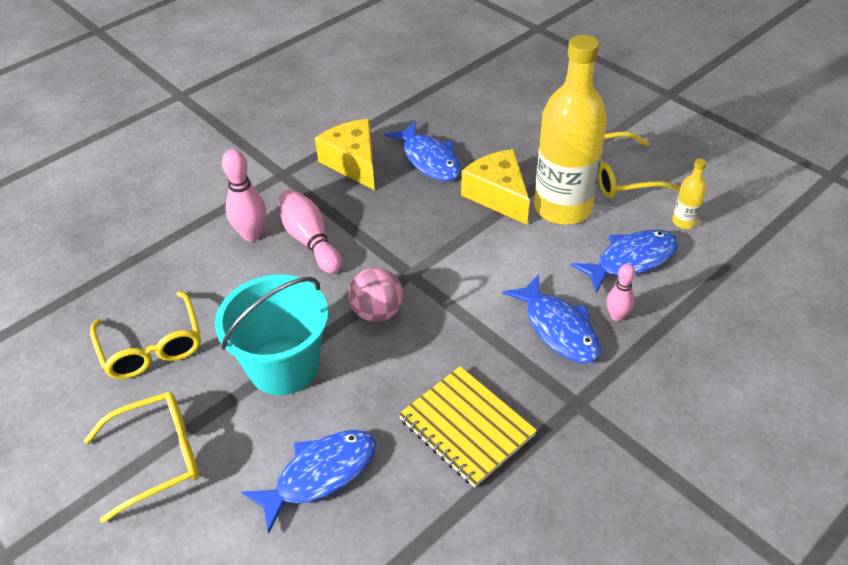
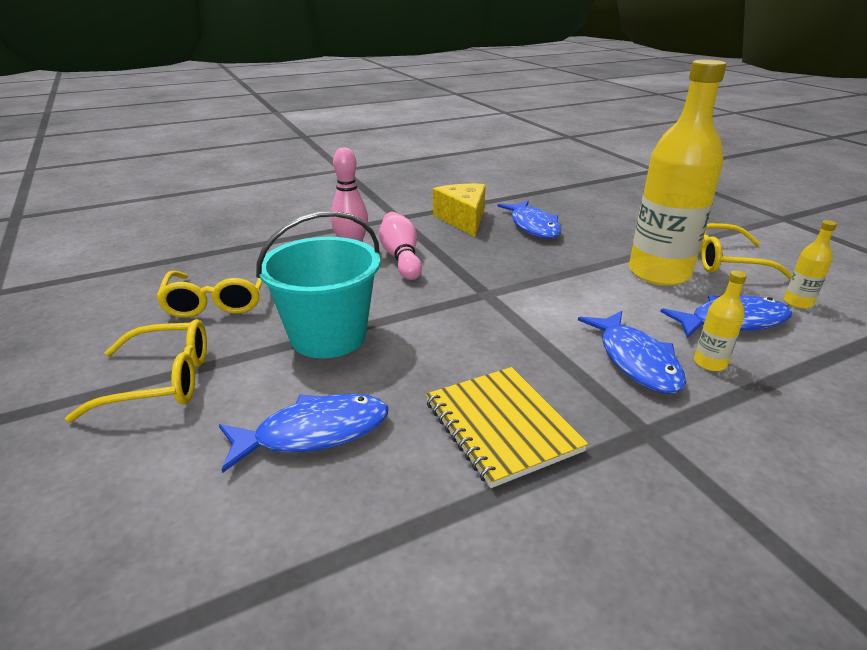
camera: 15 degrees right, 15 degrees down
(377, 312) = (441, 314): pink ball -> none
(498, 196) = (593, 256): yellow cheese -> none
(617, 316) = (710, 363): pink bowling pin -> yellow bottle

